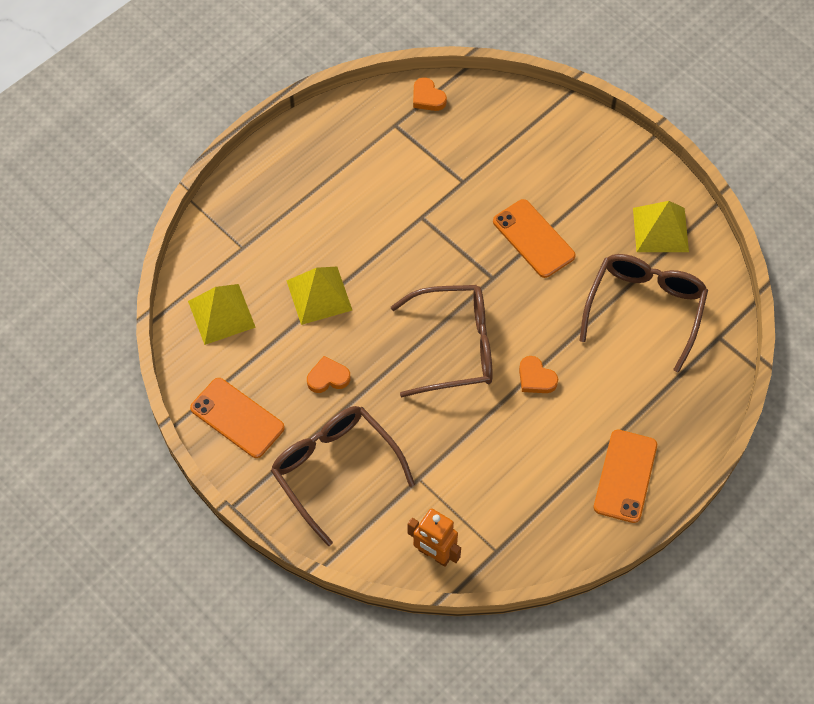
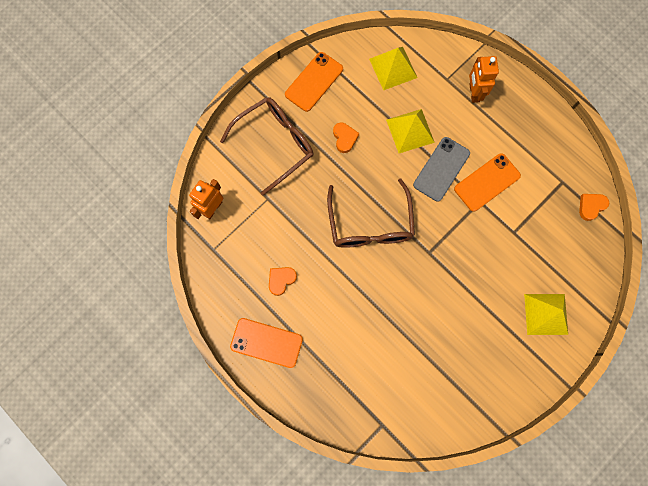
camera: 90 degrees right, 15 degrees up
(265, 216) = (474, 93): none -> orange robot
(376, 259) = (441, 169): none -> grey phone
(533, 239) = (465, 284): orange phone -> orange phone (487, 182)
(536, 378) = (345, 281): orange heart -> orange heart (281, 280)
(644, 308) = (406, 367): brown glasses -> none
(660, 229) = (479, 386): yellow pyramid -> yellow pyramid (546, 314)

